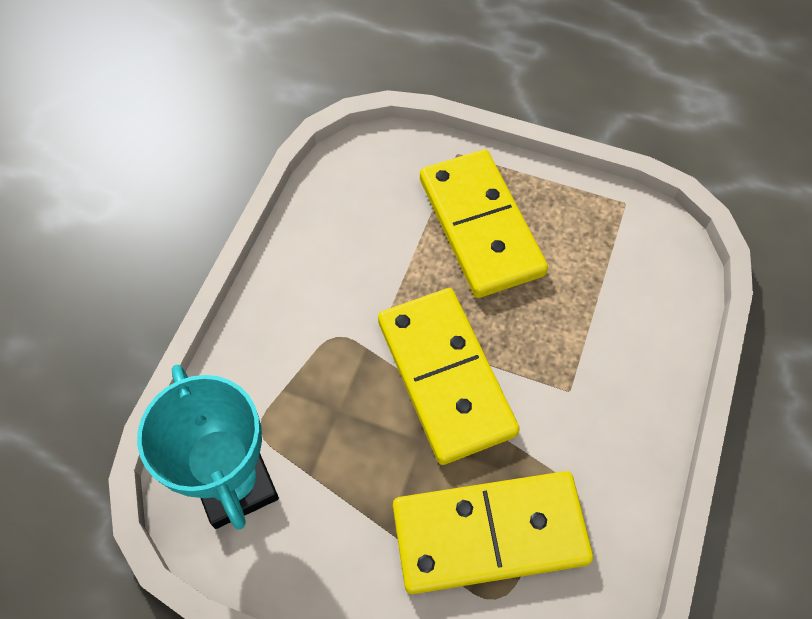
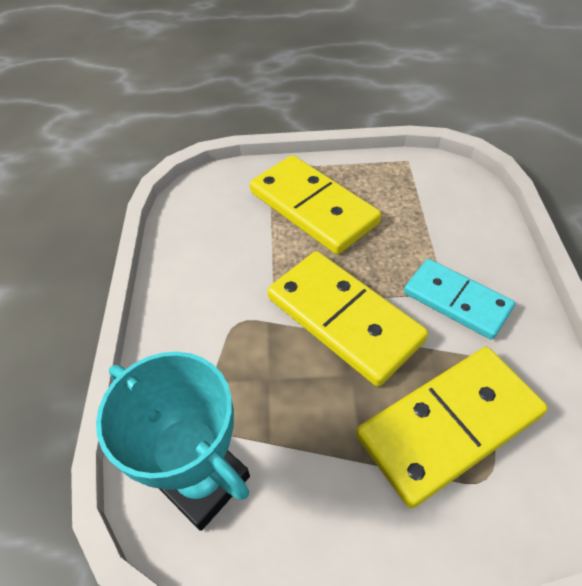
camera: 20 degrees left, 10 degrees down
(576, 405) = (456, 301): none -> turquoise domino

